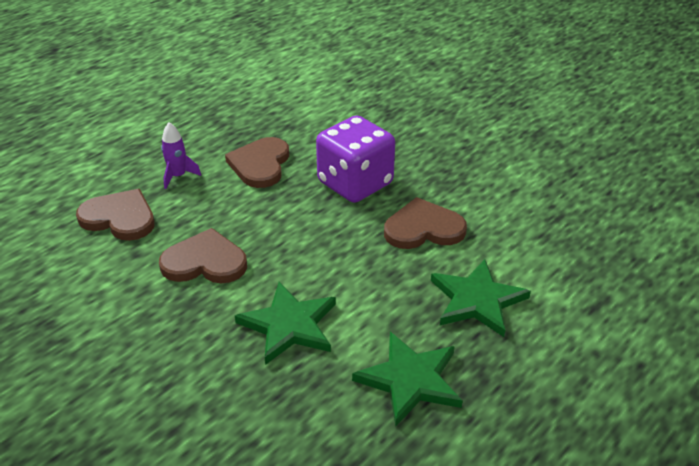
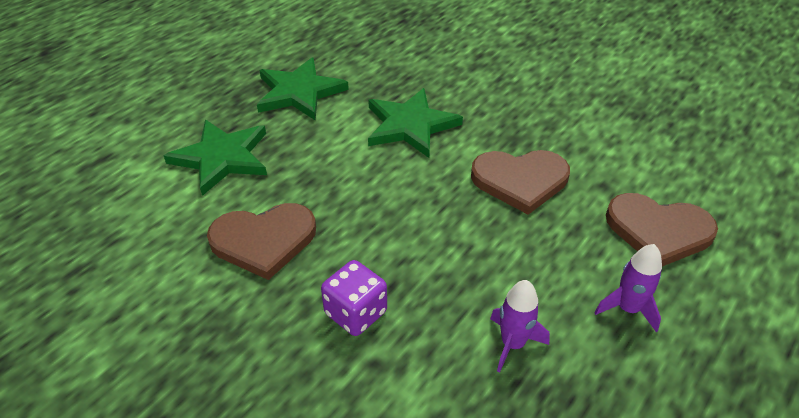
camera: 175 degrees right, 5 degrees up
(260, 164) = (512, 344): brown heart -> purple rocket
(355, 183) = (356, 313): purple dice -> purple dice, size x0.54

